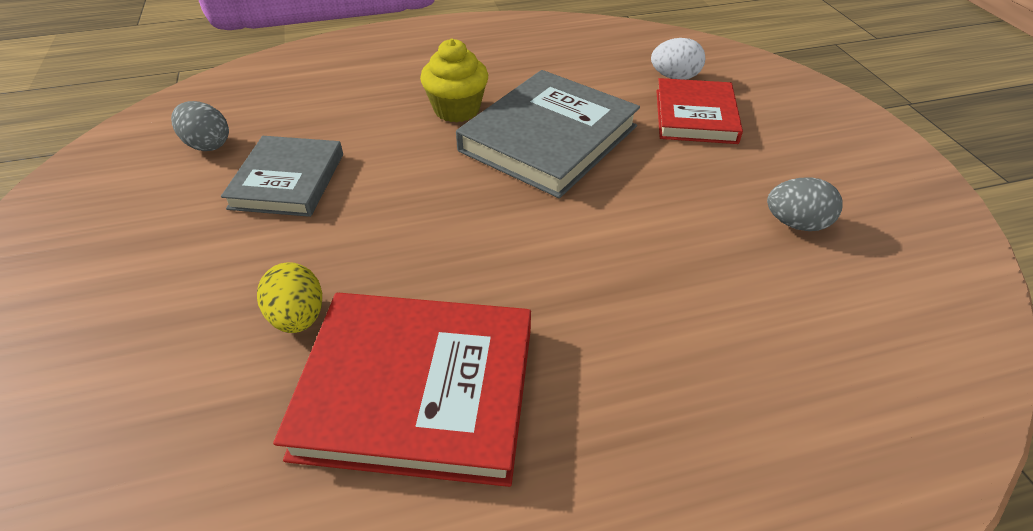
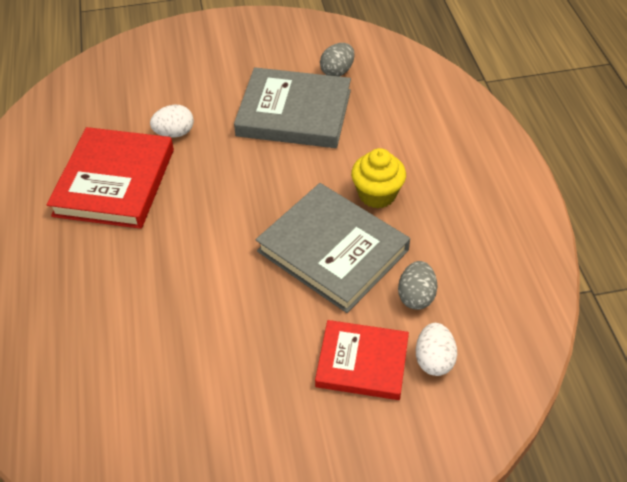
camera: 95 degrees right, 5 degrees up
(287, 181) = (294, 113): grey book -> grey book, size x1.55
(298, 317) = (174, 133): yellow egg -> white egg
(796, 224) = (205, 399): grey egg -> grey egg (416, 296)

